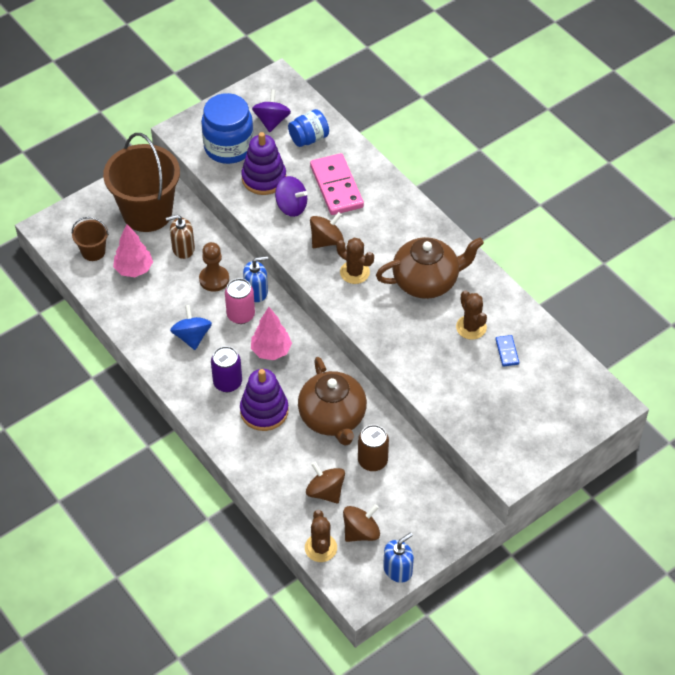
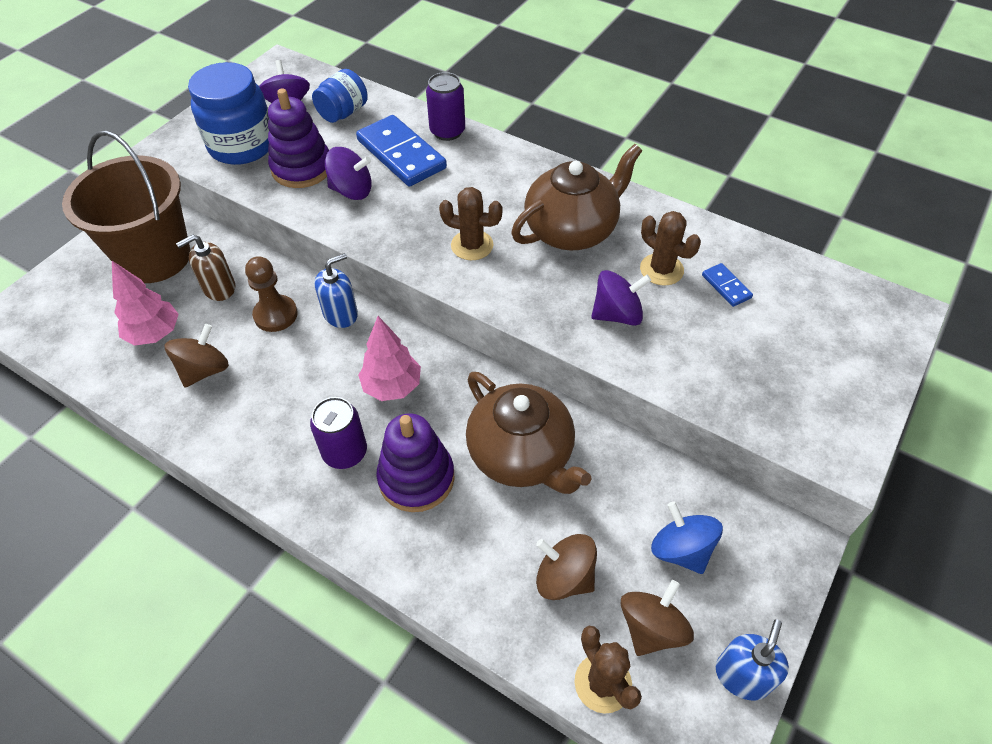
camera: 20 degrees left, 0 degrees up
(93, 251) = (87, 327): brown bucket -> none
(192, 336) = (268, 401): blue spinning top -> blue spinning top (681, 550)
(241, 315) = (330, 350): pink can -> none
(326, 240) = (416, 218): brown spinning top -> brown spinning top (204, 370)
(336, 187) = (401, 154): pink domino -> blue domino
(372, 461) = (610, 501): brown can -> none
(377, 176) = (447, 131): none -> purple can
(425, 348) = (617, 314): none -> purple spinning top

